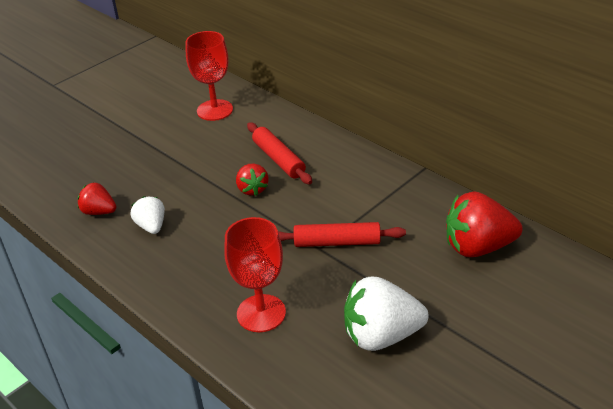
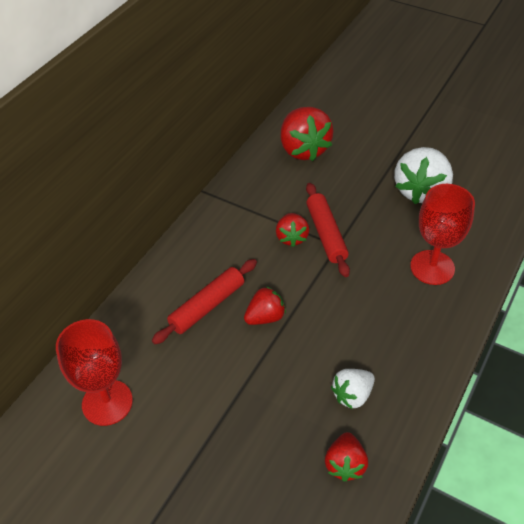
camera: 105 degrees left, 10 degrees up
(340, 218) = (291, 237): none -> red strawberry
(381, 335) = (420, 191): white strawberry -> white strawberry turned 45 degrees clockwise

